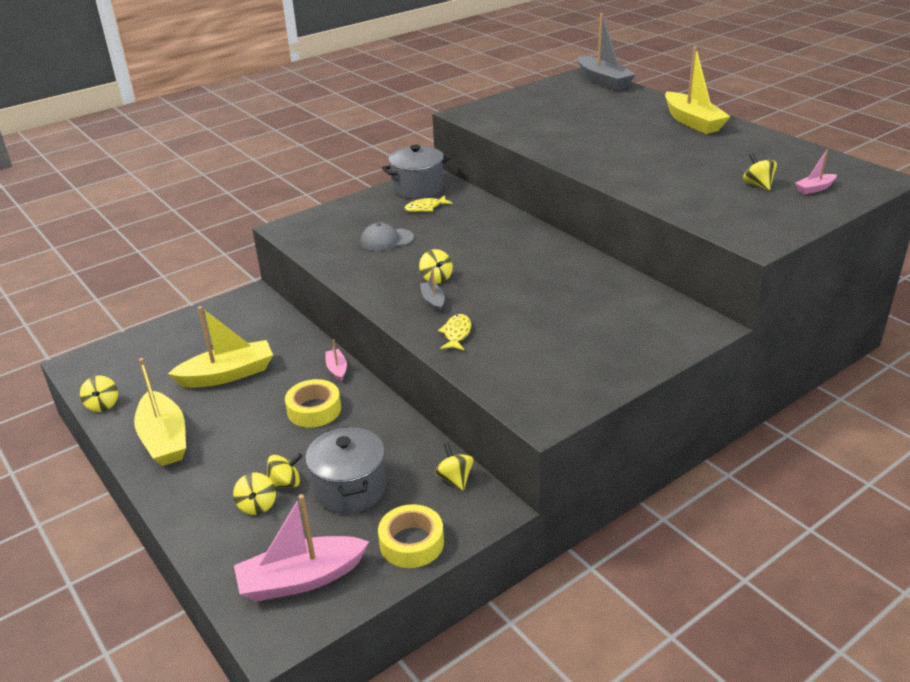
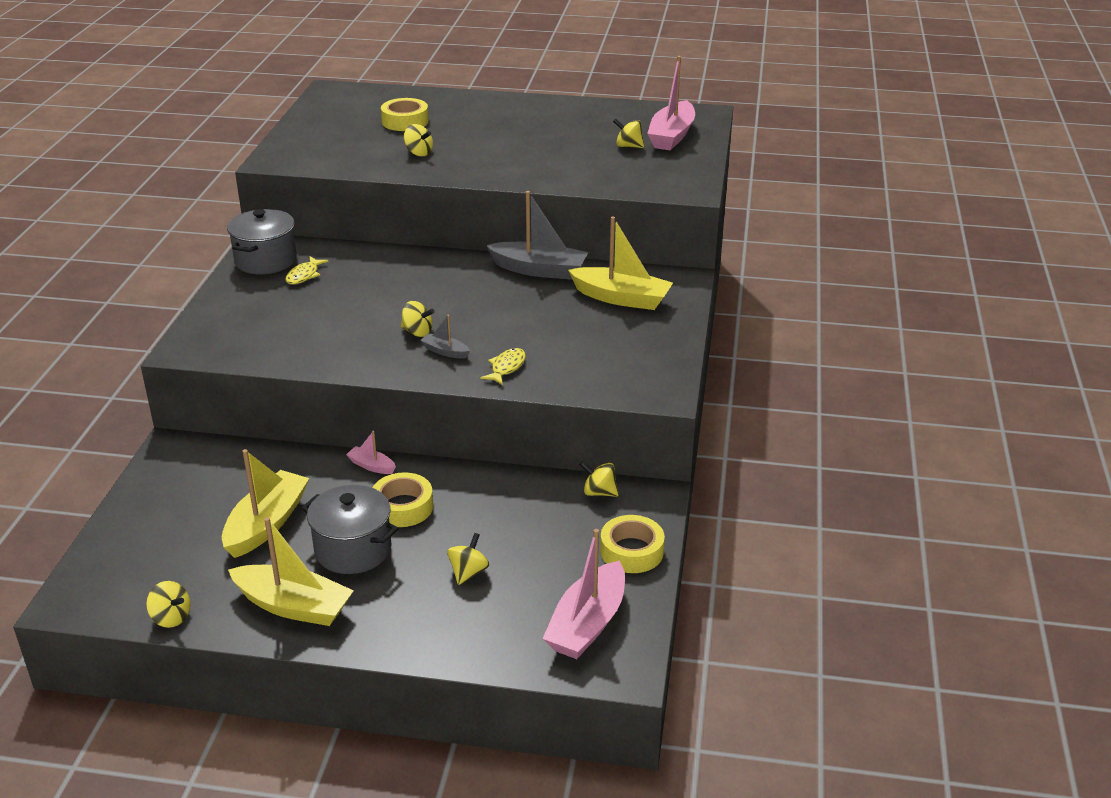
camera: 45 degrees left, 0 degrees up
(257, 505) = (470, 601): yellow spinning top -> yellow spinning top (419, 153)
(350, 489) = (528, 545): grey pot -> grey pot (353, 549)
(386, 240) = (314, 319): grey cap -> none
(456, 333) = (506, 367): yellow fish -> yellow fish turned 60 degrees clockwise
(600, 112) = (405, 121): none -> yellow tape
(603, 81) = (360, 91): grey boat -> grey boat (539, 270)
(692, 122) = (500, 107): yellow boat -> yellow boat (621, 298)
(814, 189) = (671, 136): pink boat -> pink boat, size x2.10

